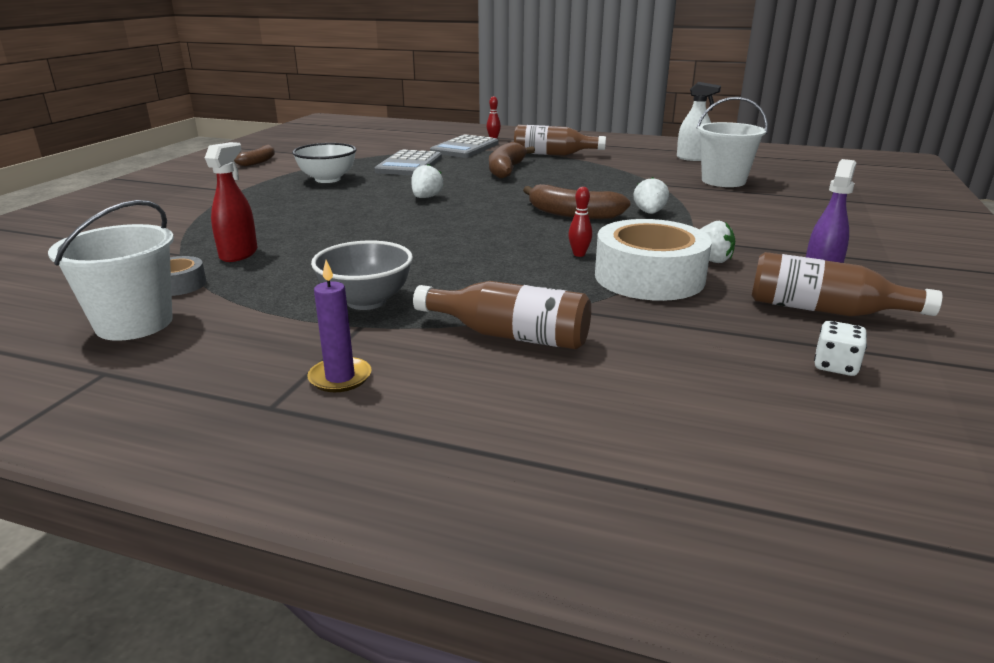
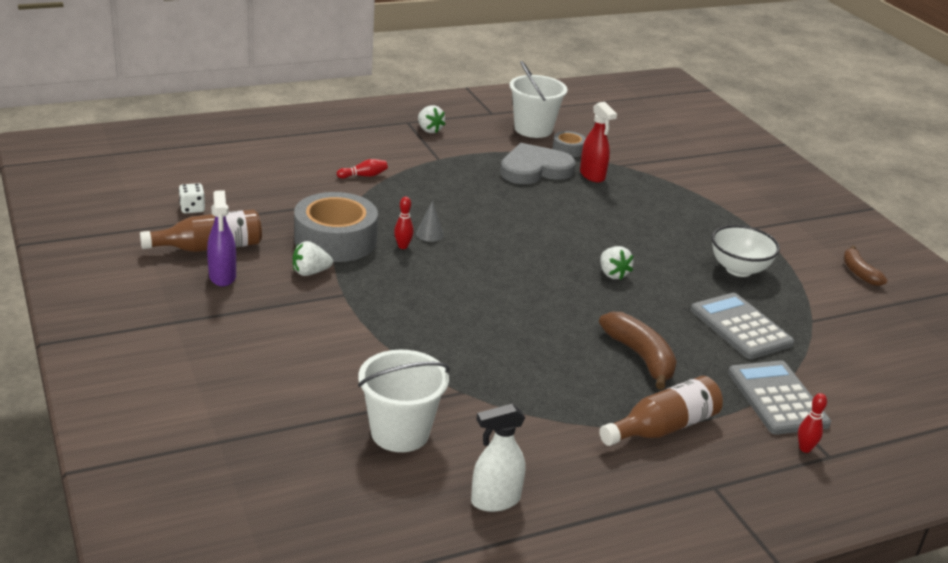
camera: 135 degrees right, 5 degrees up
(278, 277) = (534, 169): none -> grey heart
(340, 377) = (403, 137): purple candle -> none
(366, 301) = (462, 171): grey bowl -> none
(510, 335) = (364, 176): brown bottle -> red bowling pin
(532, 256) = (429, 234): none -> grey cone
(572, 214) = (468, 295): brown banana -> none
(649, 213) = (411, 323): white strawberry -> white strawberry (429, 130)
(649, 277) = (335, 240): white tape -> grey tape

